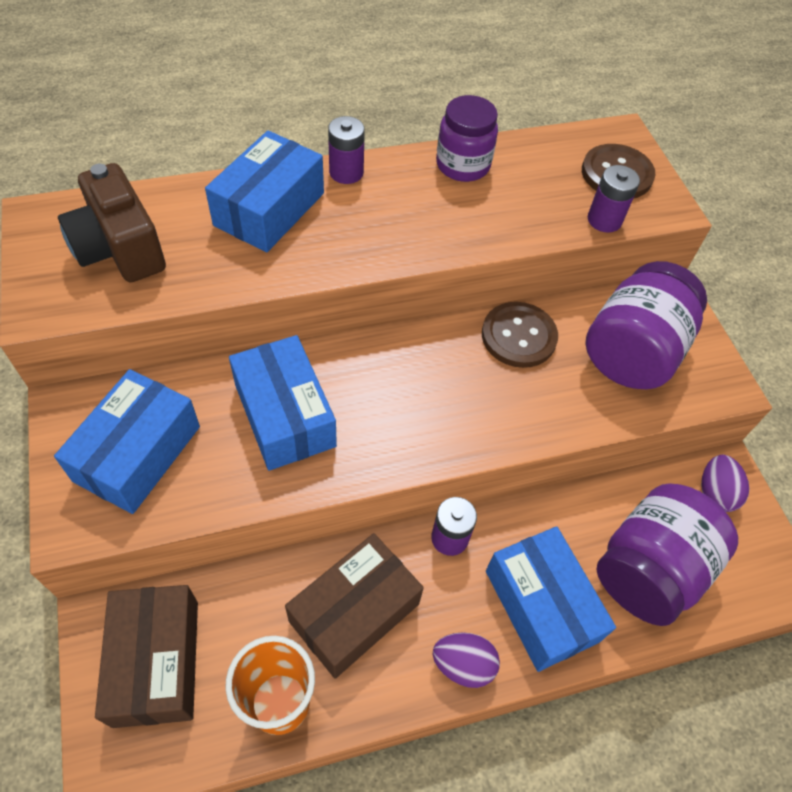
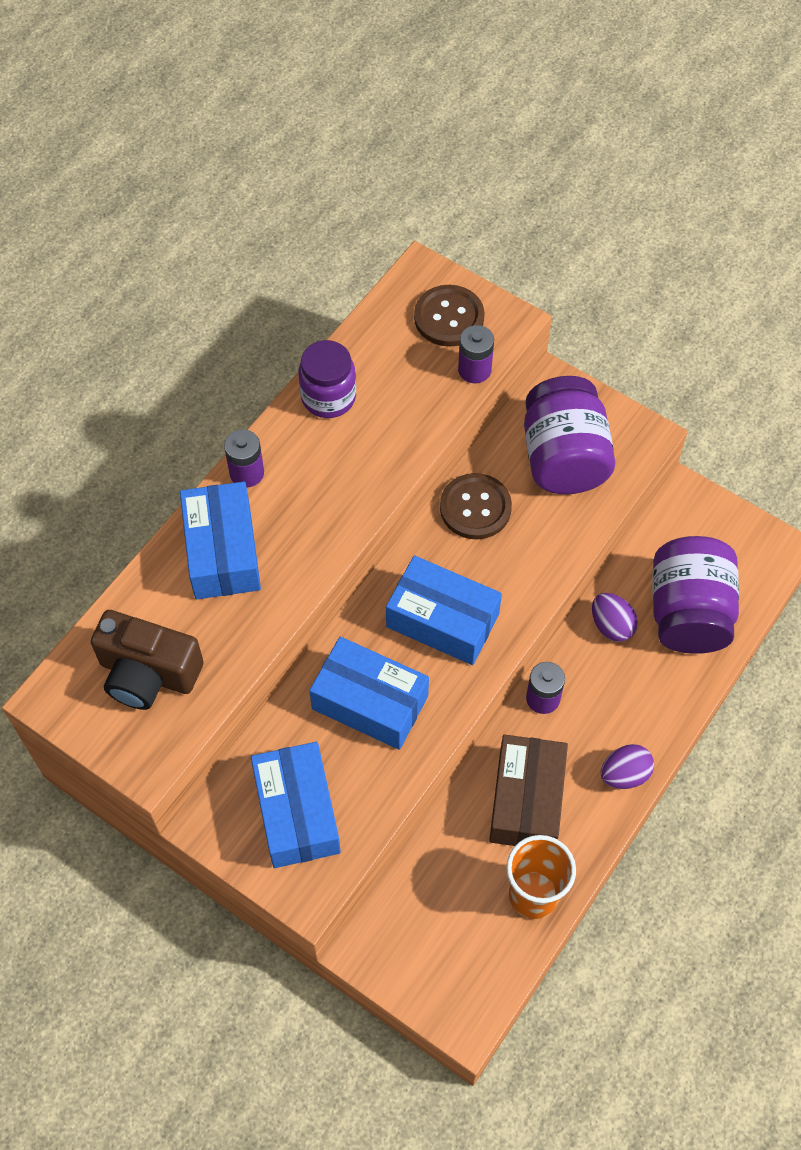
camera: 35 degrees left, 5 degrees up
(156, 662) = (430, 940): brown box -> none
(541, 605) = (641, 695): blue box -> blue box (442, 620)
(715, 492) = (689, 519): purple egg -> purple egg (611, 625)

